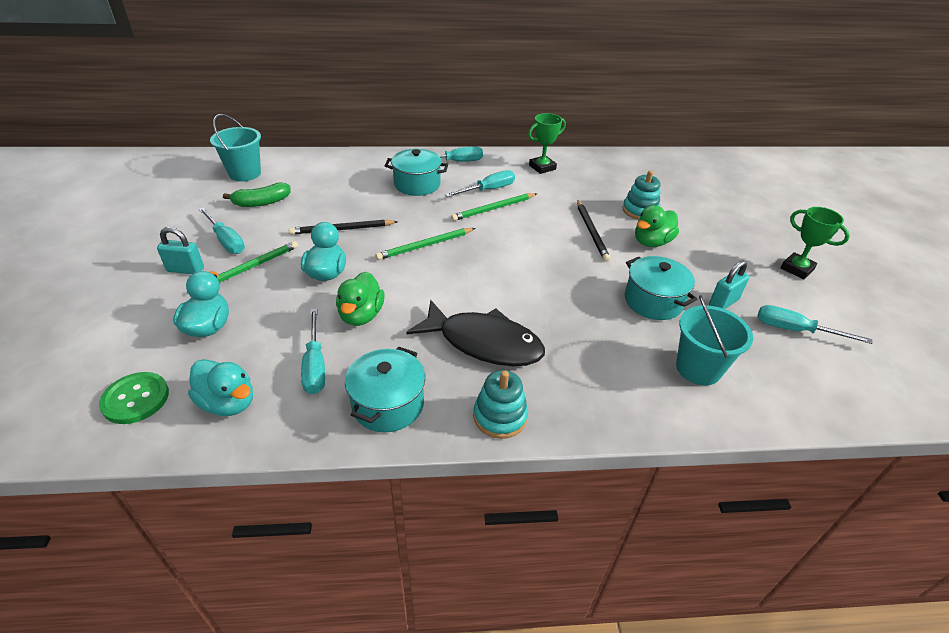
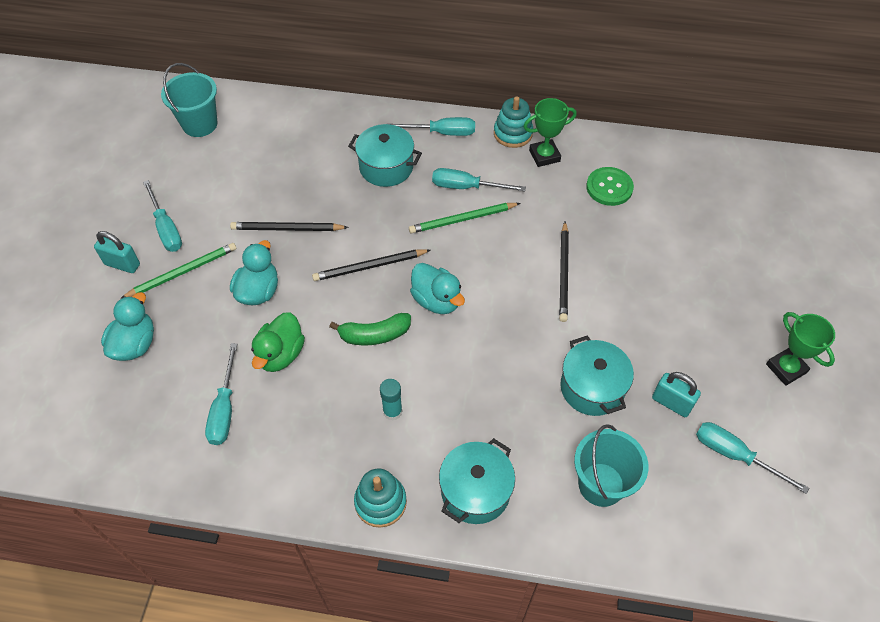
camera: 15 degrees right, 15 degrees up
(136, 399) = (64, 419): green button -> green button (609, 187)
(228, 403) = (141, 438): turquoise duck -> turquoise duck (436, 300)
(262, 202) = (211, 174): green banana -> green banana (374, 335)
(388, 404) = (281, 467): turquoise pot -> turquoise pot (475, 491)
(425, 245) = (370, 266): green pencil -> black pencil
(484, 343) = (392, 411): black fish -> turquoise glue stick
(488, 190) = (466, 187): turquoise screwdriver -> turquoise screwdriver turned 150 degrees counterclockwise
(640, 211) = (636, 247): turquoise stacking toy -> turquoise stacking toy (513, 133)
(651, 242) = (628, 300): green duck -> none
(723, 302) = (671, 403): turquoise padlock -> turquoise padlock turned 60 degrees clockwise

